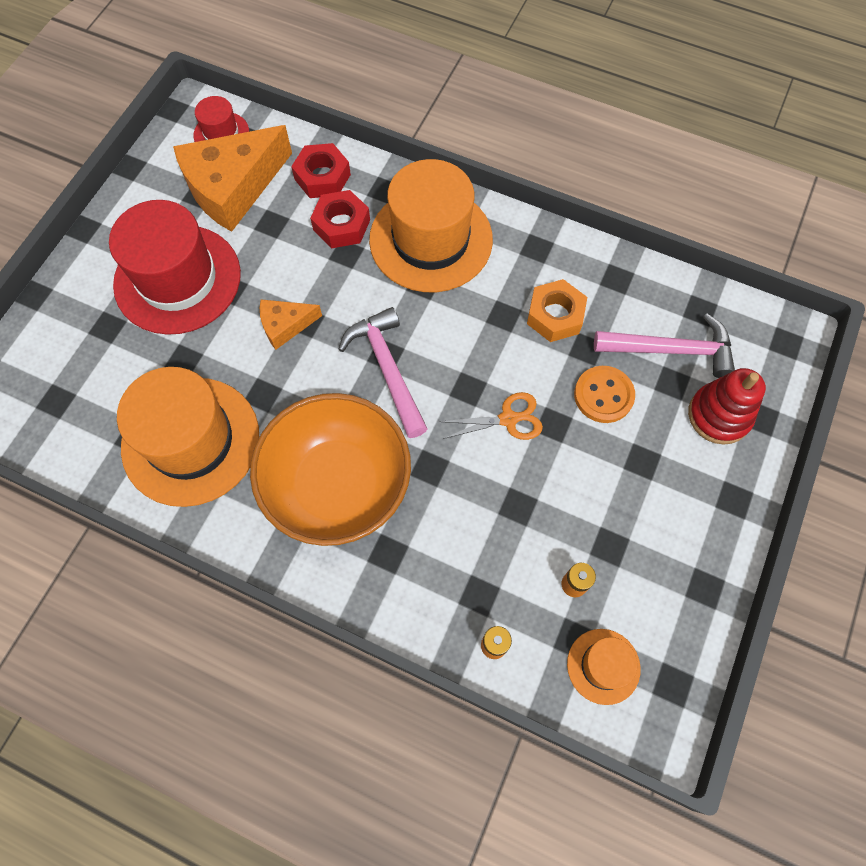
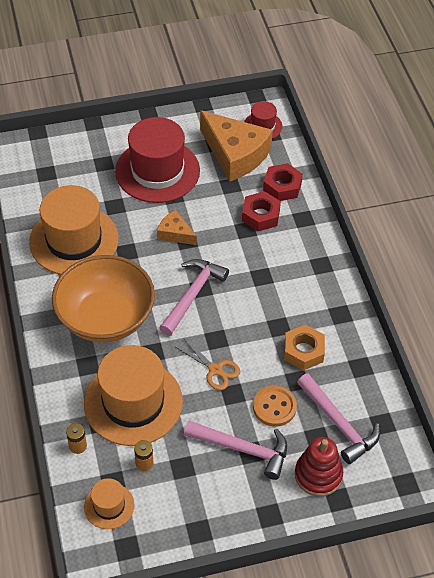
camera: 50 degrees right, 15 degrees down
(233, 187) = (235, 154): orange cheese -> orange cheese turned 150 degrees counterclockwise
(431, 239) = (293, 261): orange hat -> orange hat (133, 402)
(633, 466) = (242, 449): none -> pink hammer

